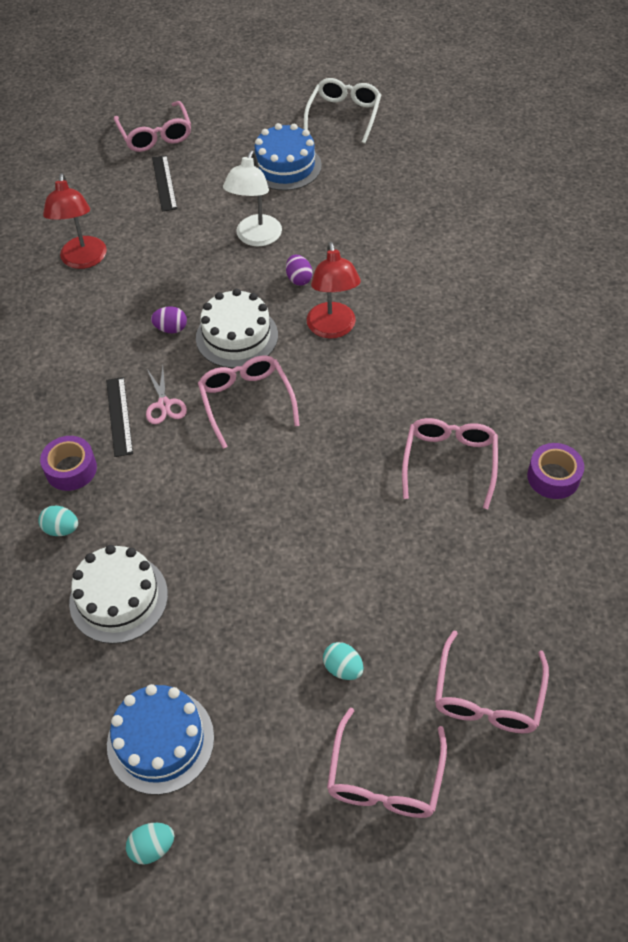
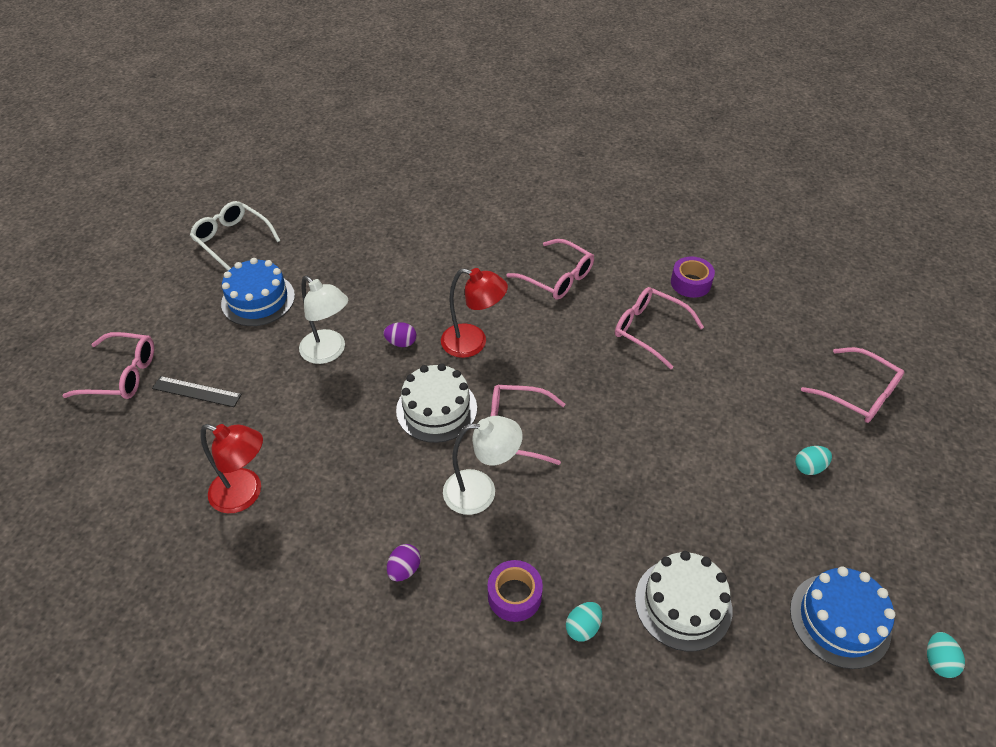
camera: 65 degrees left, 5 degrees down
(119, 416) = (473, 532): black ruler -> none
(164, 404) = (481, 491): pink scissors -> white lamp
(171, 329) = (392, 453): purple egg -> purple egg (404, 569)
(385, 777) = (908, 478): pink glasses -> pink glasses (557, 277)

